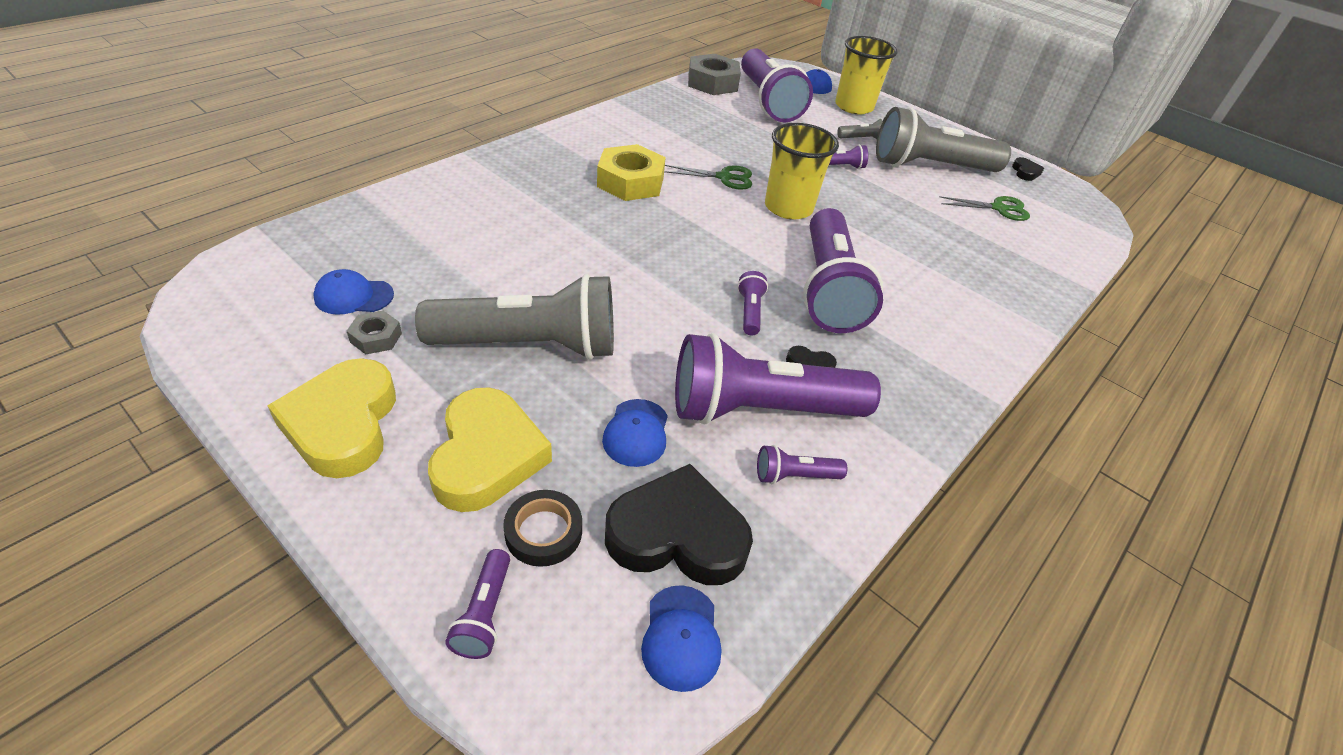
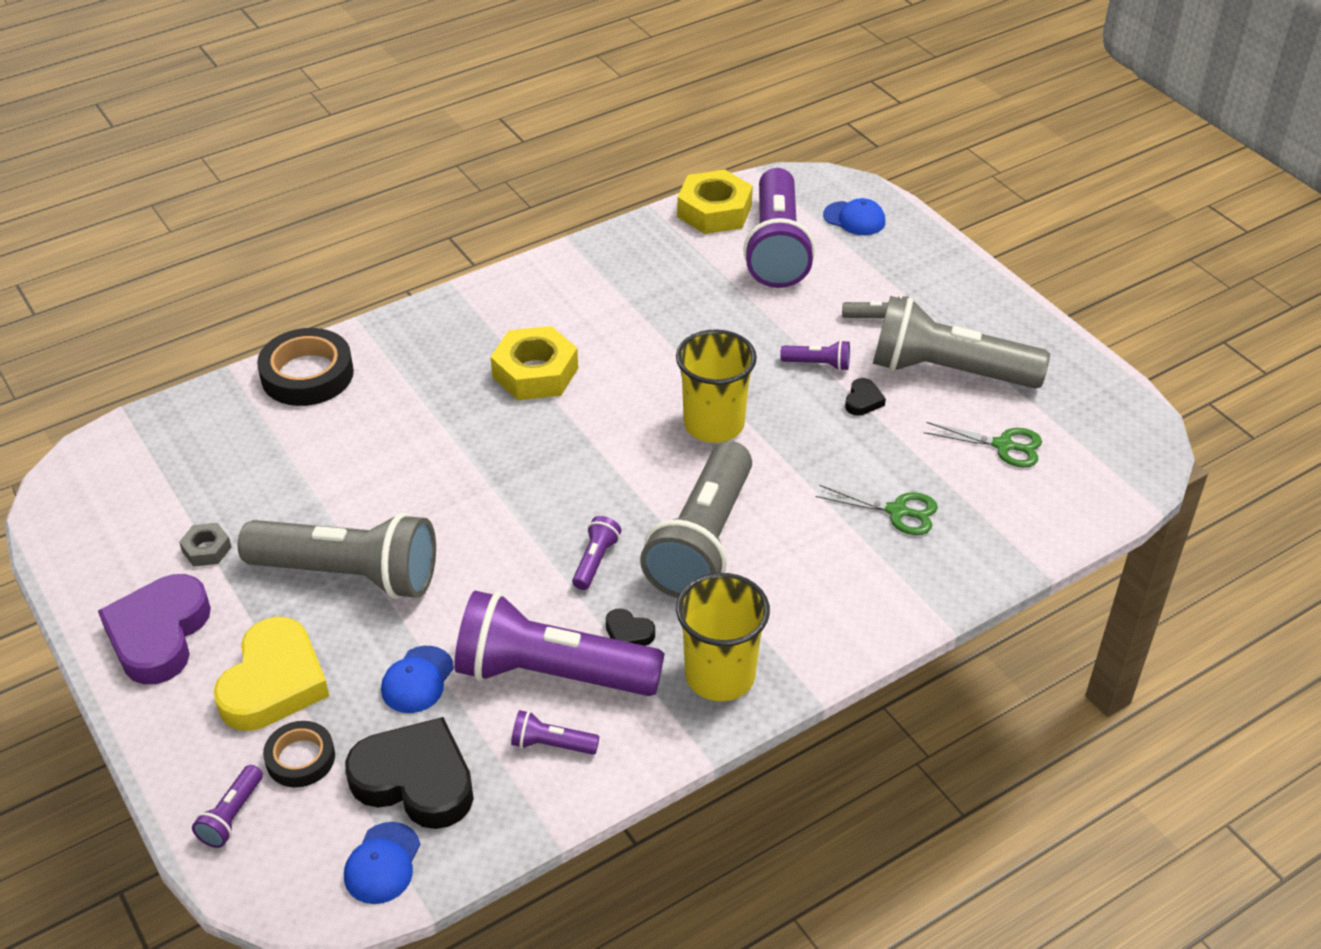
camera: 20 degrees right, 0 degrees up
(343, 424) = (158, 634): yellow heart -> purple heart
(353, 296) = (196, 500): blue cap -> none
(433, 192) = (307, 374): none -> black tape
(712, 83) = (714, 211): grey nut -> yellow nut
(724, 177) = (655, 373): green scissors -> green scissors (898, 511)
(828, 289) = (702, 541): purple flashlight -> grey flashlight
(853, 106) = (899, 260): yellow cup -> yellow cup (720, 675)
(1025, 172) = (1087, 389): black heart -> black heart (863, 400)

